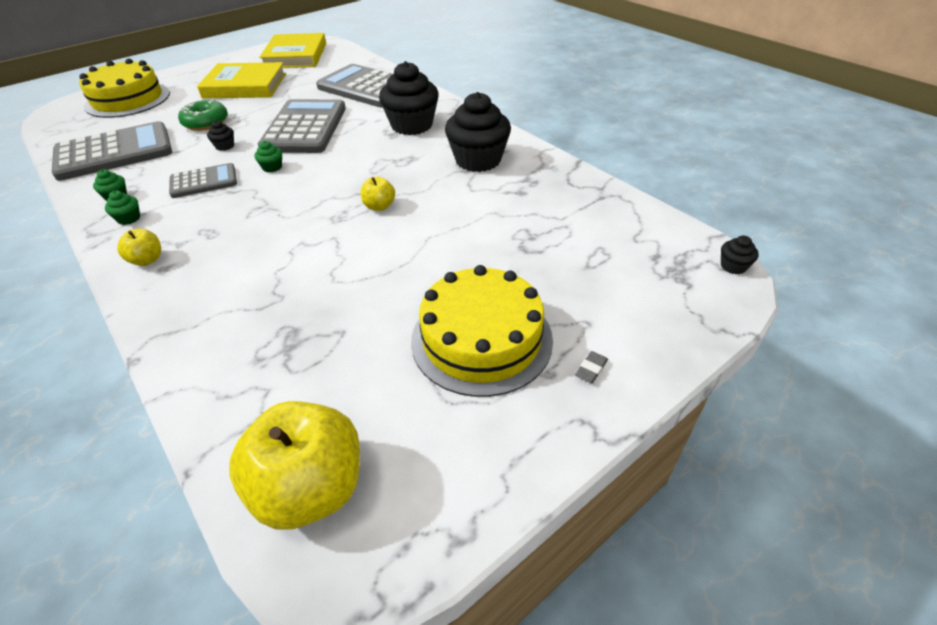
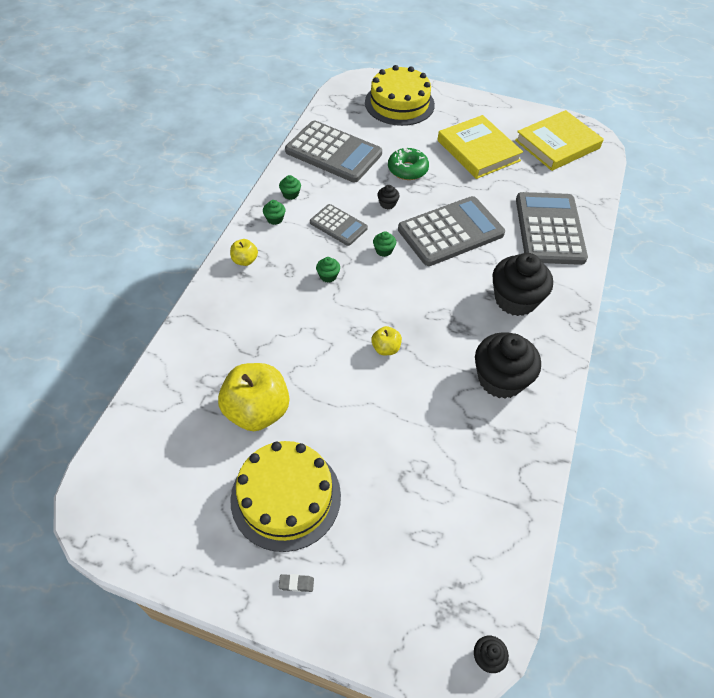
camera: 55 degrees right, 10 degrees up
(252, 210) = (328, 276): none -> green cupcake
(311, 488) = (129, 470): yellow apple -> yellow apple (257, 411)

